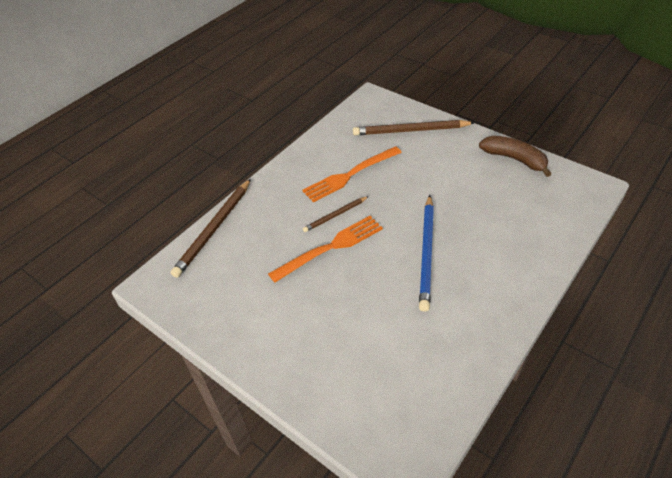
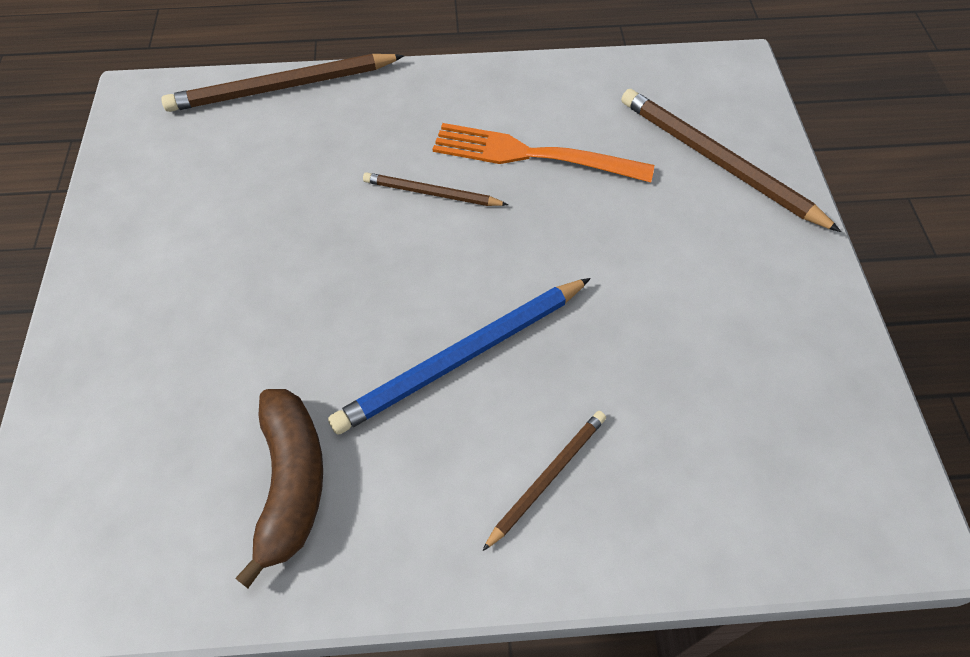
camera: 45 degrees right, 10 degrees up
(331, 247) = (364, 230): orange fork -> none
(501, 260) = (547, 477): none -> brown pencil
(514, 159) = (823, 349): brown banana -> brown banana (291, 483)

